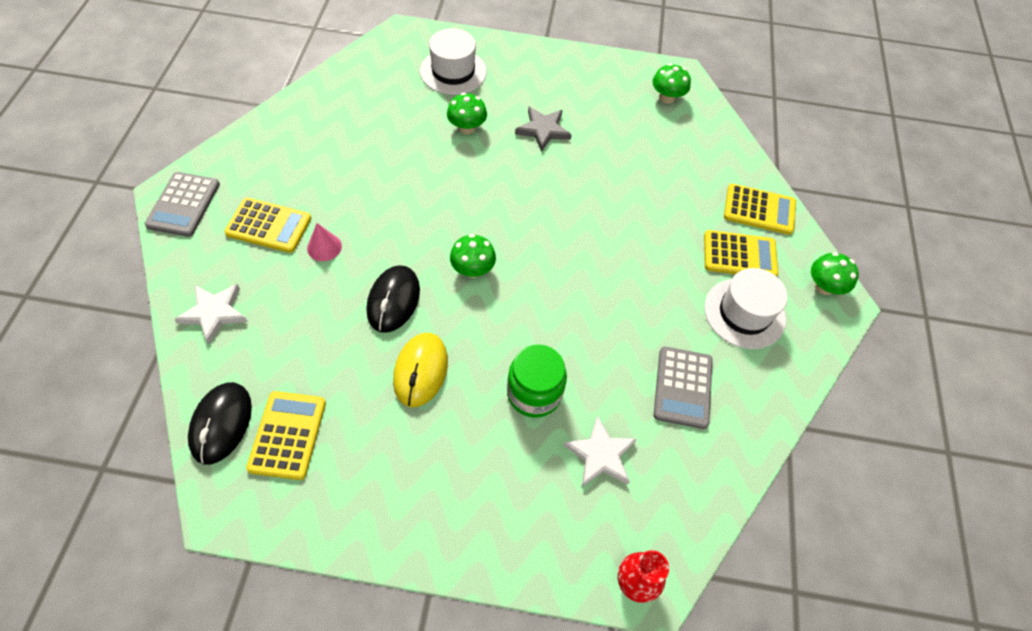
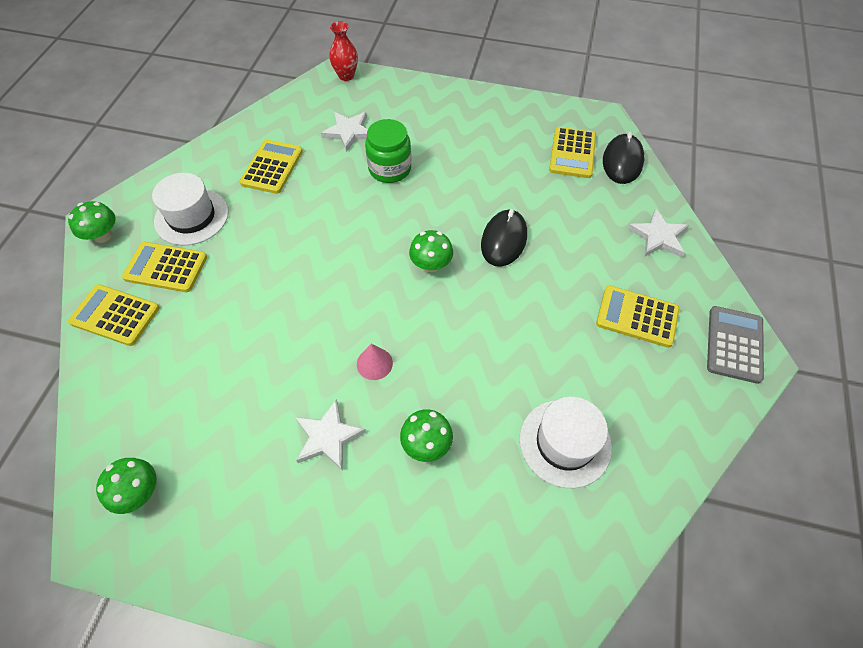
camera: 170 degrees left, 0 degrees up
(324, 247) = (576, 292): pink cone -> pink cone (374, 363)
(421, 371) = (477, 187): yellow mouse -> none
(453, 71) = (441, 557): white hat -> white hat (565, 442)
(543, 130) = (328, 437): grey star -> white star
(683, 387) = (272, 167): grey calculator -> yellow calculator

